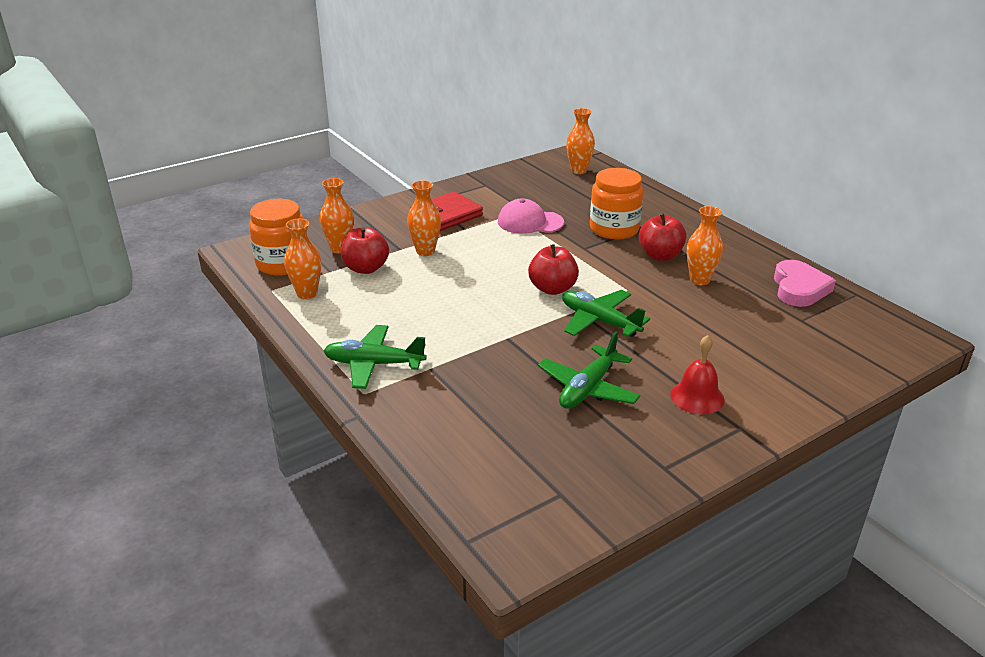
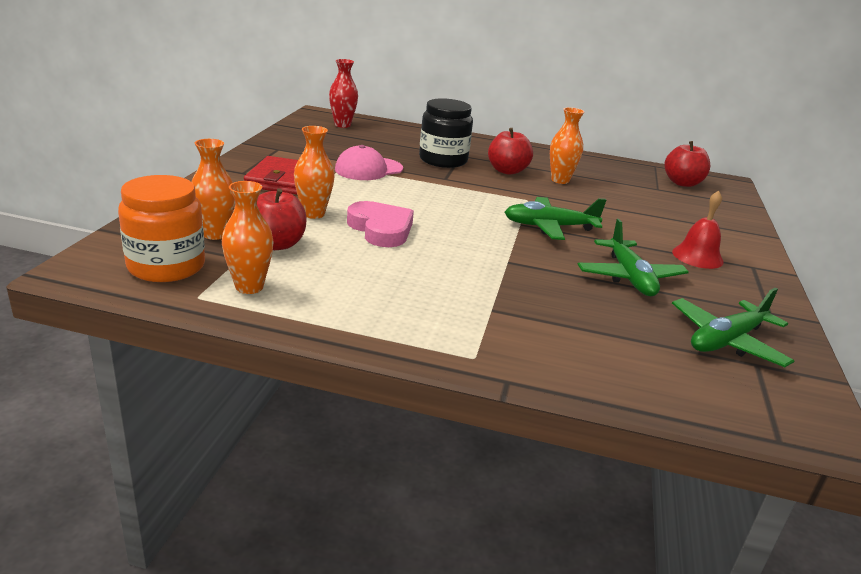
camera: 45 degrees left, 5 degrees down
(374, 364) = (437, 327): green plane -> green plane (726, 341)
(552, 289) = (475, 214): red apple -> red apple (682, 183)
(578, 170) = (342, 125): orange vase -> red vase
(614, 229) = (443, 160): orange jar -> black jar
(799, 288) = (622, 170): pink heart -> pink heart (381, 229)

